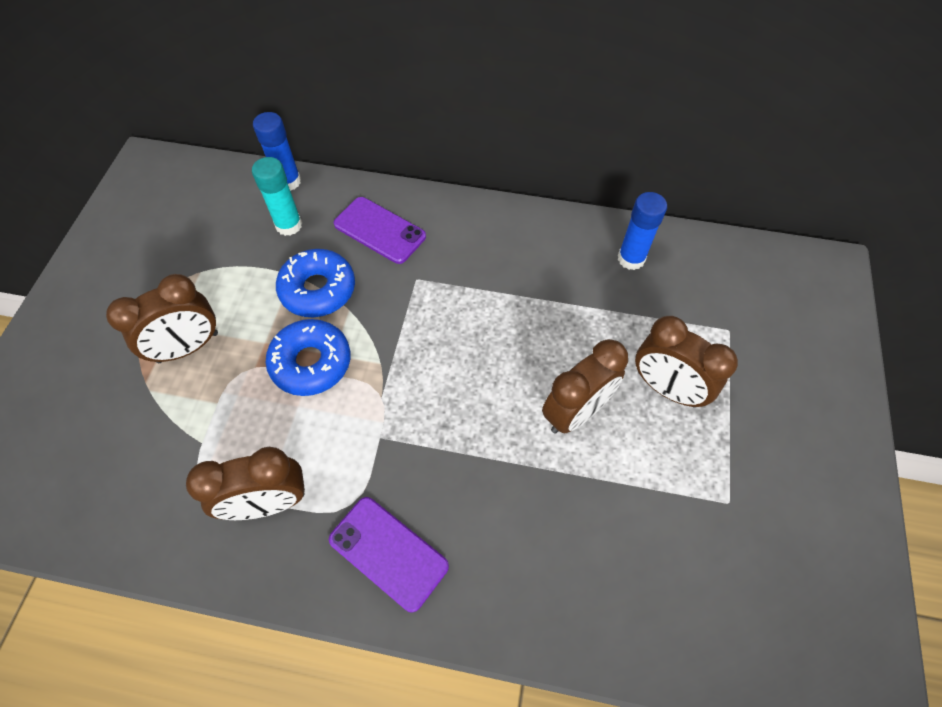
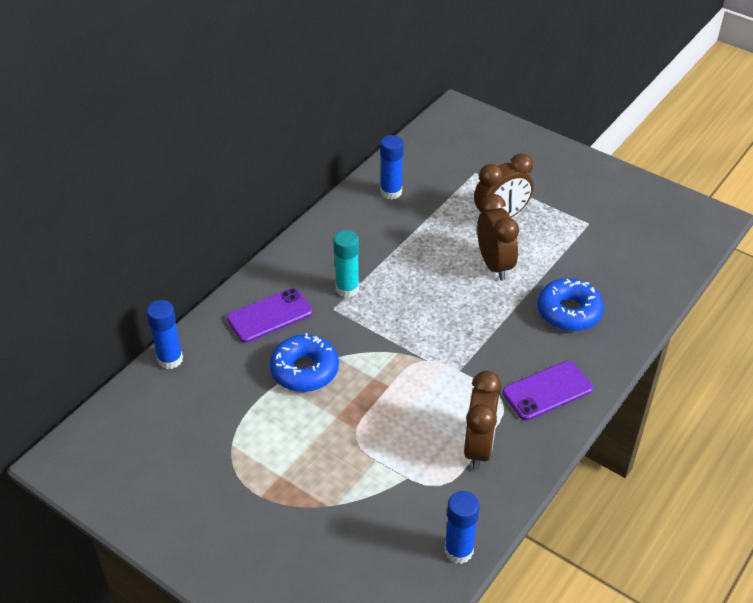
camera: 65 degrees left, 15 degrees down
(112, 536) = (458, 551): none -> blue glue stick
(188, 347) = (309, 469): brown clock -> none
(289, 225) = (222, 371): turquoise glue stick -> turquoise glue stick (347, 289)
(311, 363) = (373, 392): blue donut -> blue donut (569, 312)

